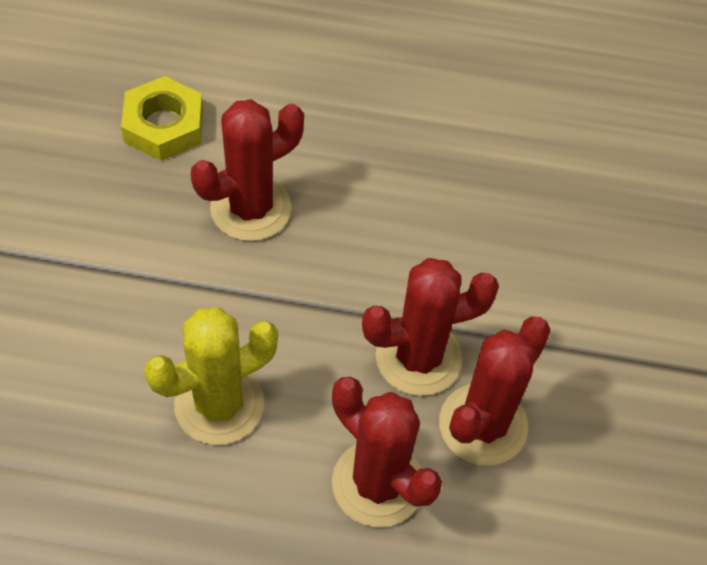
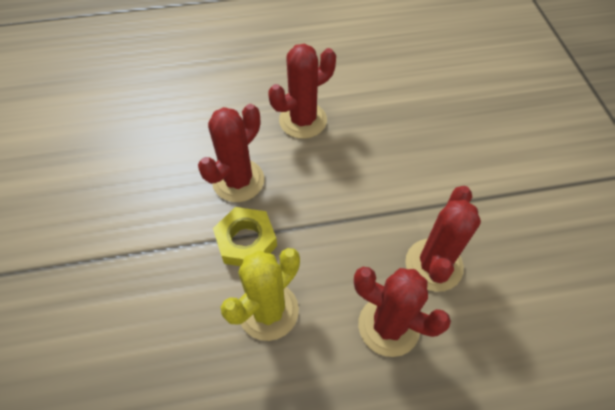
camera: 15 degrees left, 0 degrees up
(164, 126) = (165, 148): yellow nut -> yellow nut (246, 241)
(418, 357) = (377, 237): red cactus -> red cactus (303, 120)

